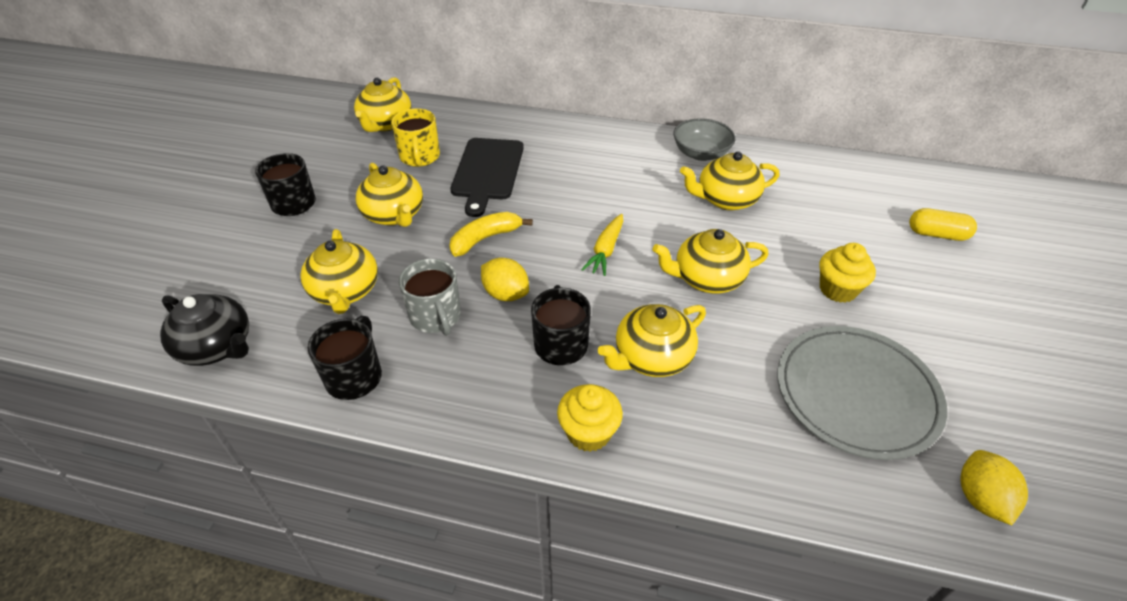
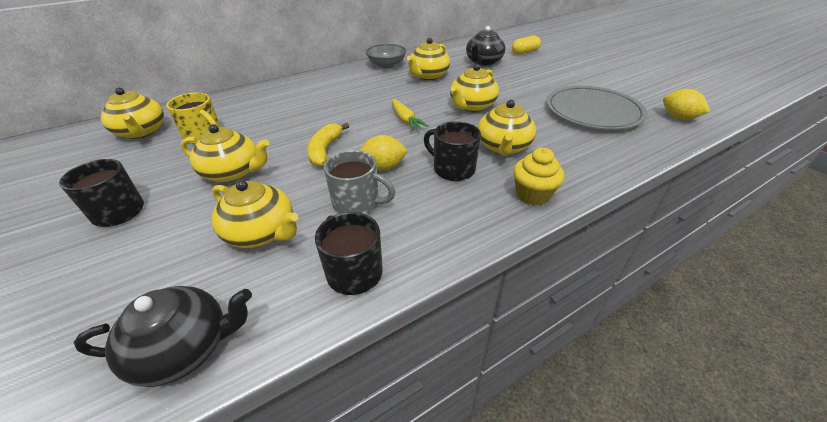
camera: 45 degrees left, 5 degrees down
(487, 172) = (271, 121): black cutting board -> none
(838, 217) = (483, 62): none -> black teapot
(838, 289) = (526, 84): yellow cupcake -> none

